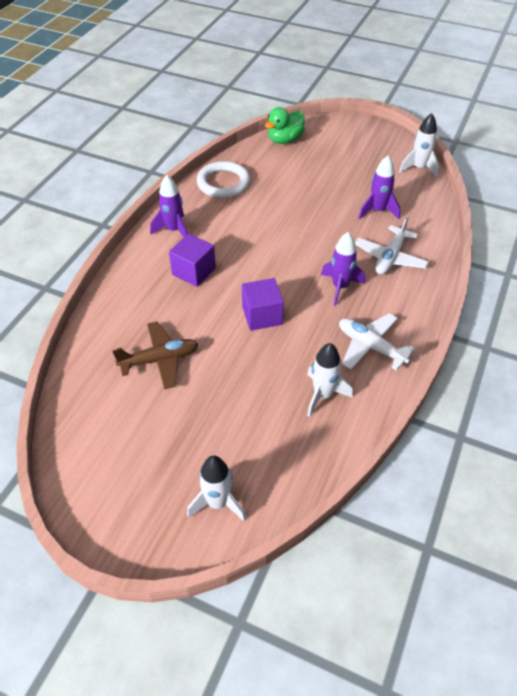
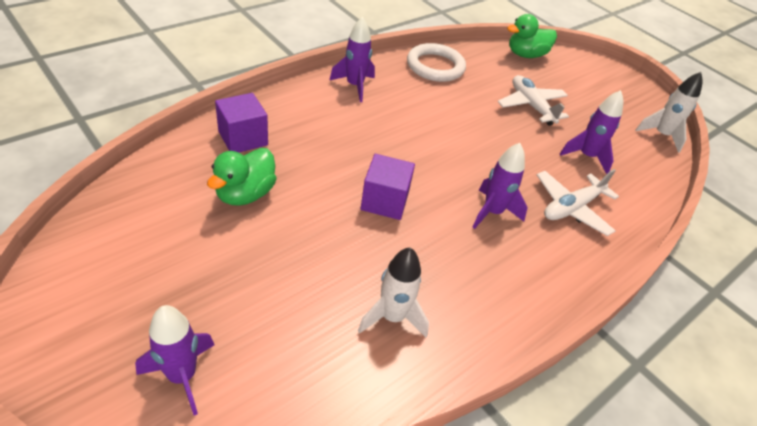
camera: 20 degrees right, 5 degrees down
(160, 360) = (245, 194): brown plane -> green duck
(194, 271) = (345, 129): purple cube -> purple cube (243, 138)
(218, 503) = (182, 376): white rocket -> purple rocket
(370, 347) = (486, 291): white plane -> white plane (531, 106)

